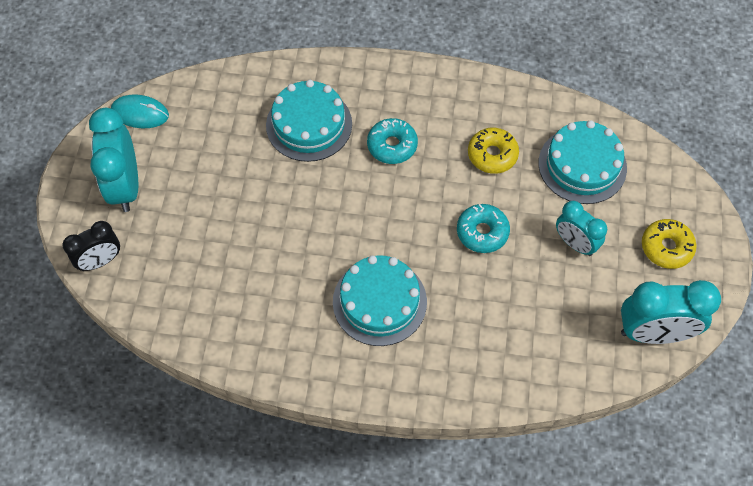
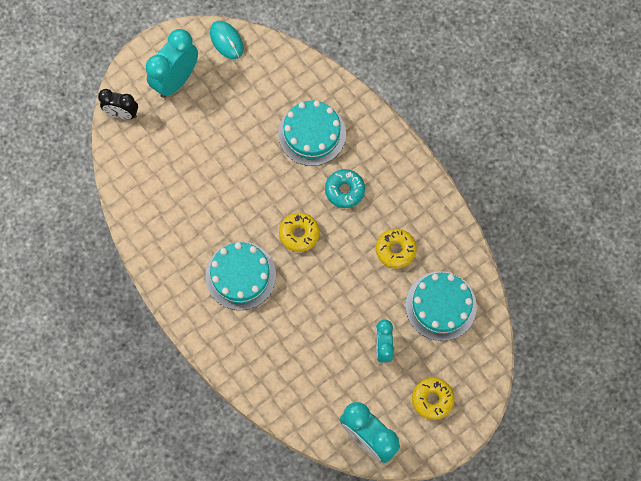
camera: 45 degrees right, 10 degrees up
(392, 217) = (299, 234): none -> yellow donut
(482, 232) = (338, 290): turquoise donut -> none

